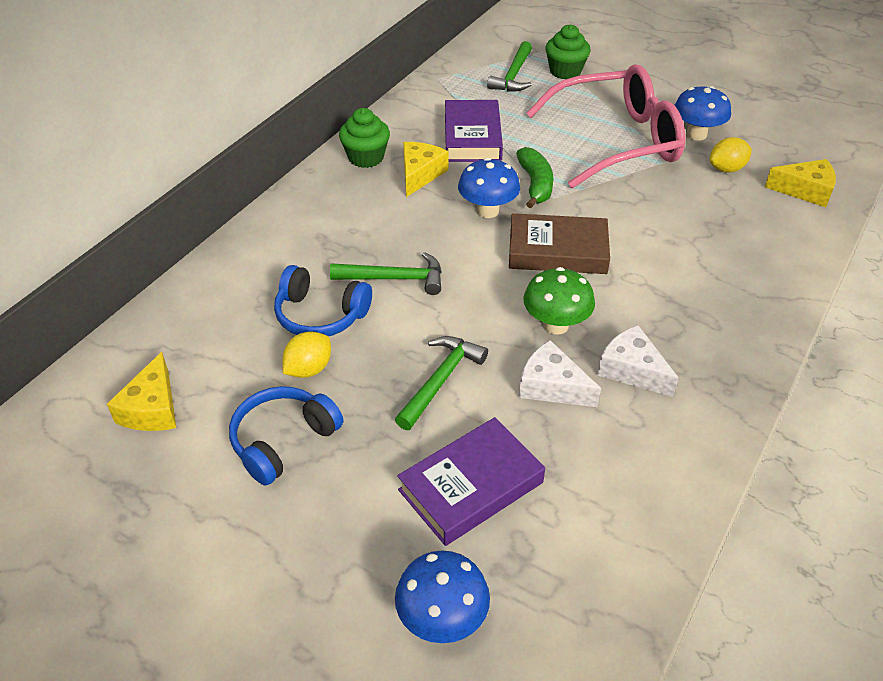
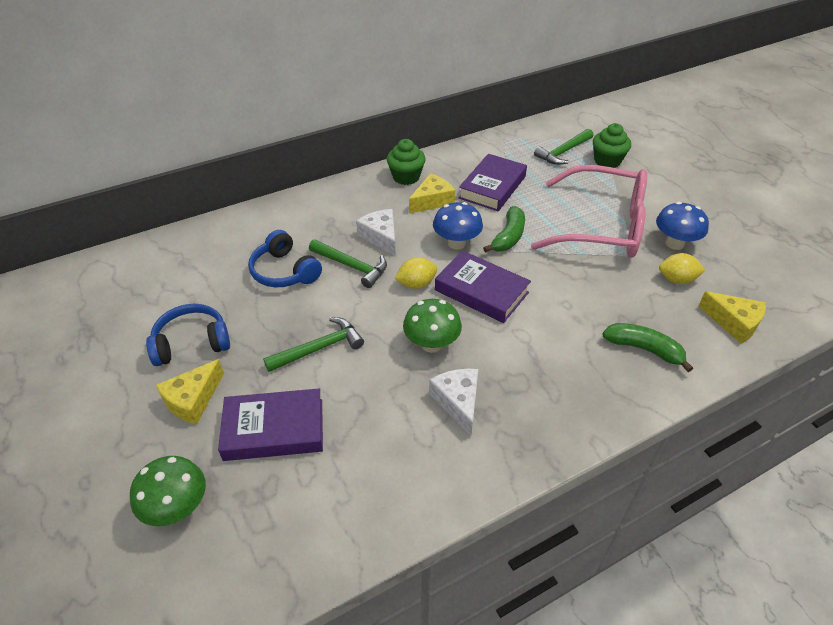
camera: 30 degrees right, 0 degrees up
(152, 408) = (141, 289): yellow cheese -> yellow cheese (193, 400)
(309, 369) = (246, 304): yellow lemon -> yellow lemon (416, 284)
(442, 619) = (177, 508): blue mushroom -> green mushroom
(552, 386) = (389, 387): white cheese -> white cheese (381, 237)
(557, 251) = (481, 291): brown book -> purple book
(753, 246) = (644, 349): none -> green banana

